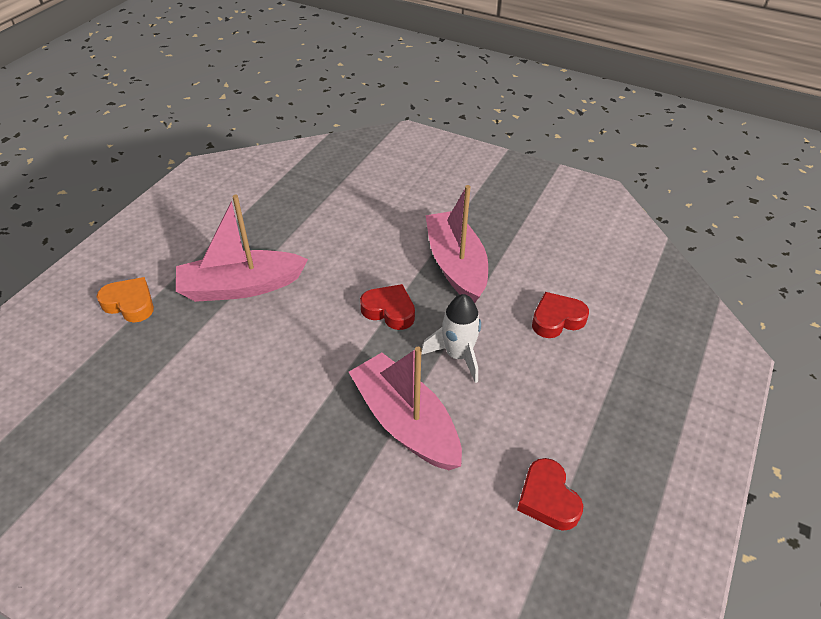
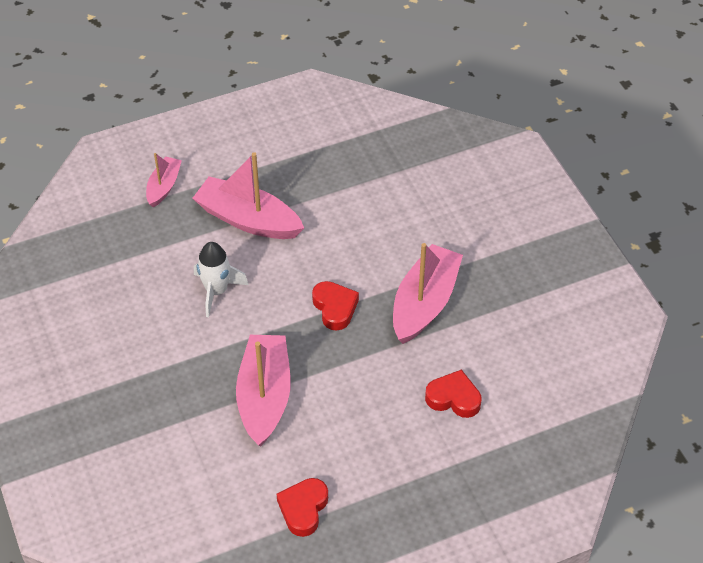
camera: 40 degrees right, 5 degrees up
(130, 304) = (164, 186): orange heart -> pink boat
(458, 355) = (348, 375): white rocket -> white rocket (217, 291)

